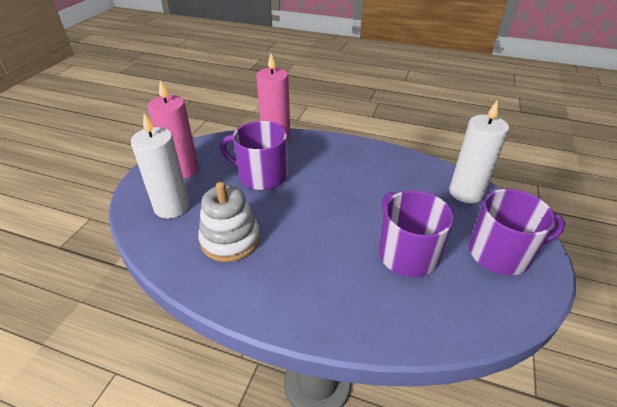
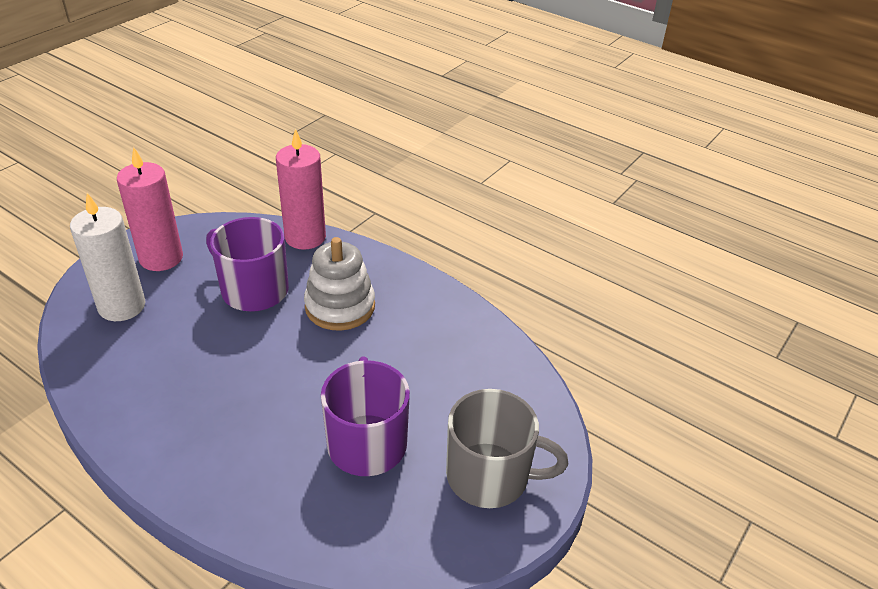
camera: 15 degrees right, 0 degrees up
(230, 239) = (166, 367): white stacking toy -> white stacking toy (340, 306)
(466, 192) = (508, 381): white candle -> none
(501, 253) = (490, 476): purple mug -> grey mug

